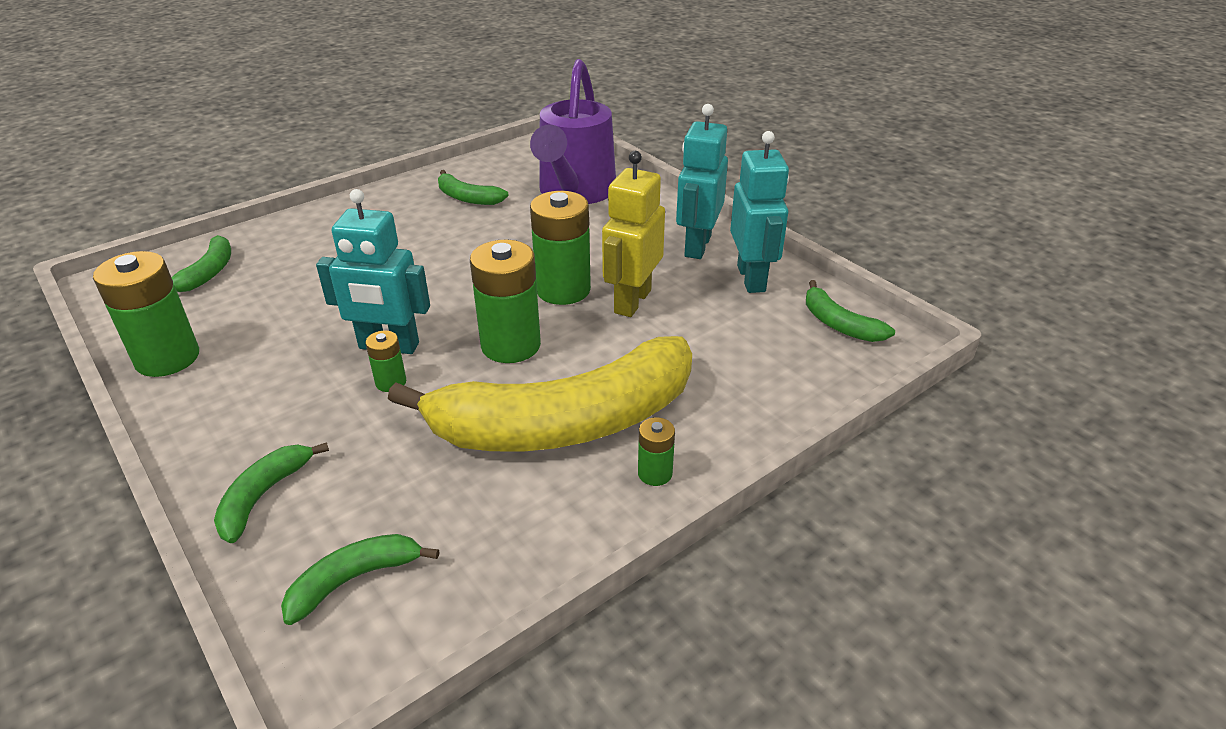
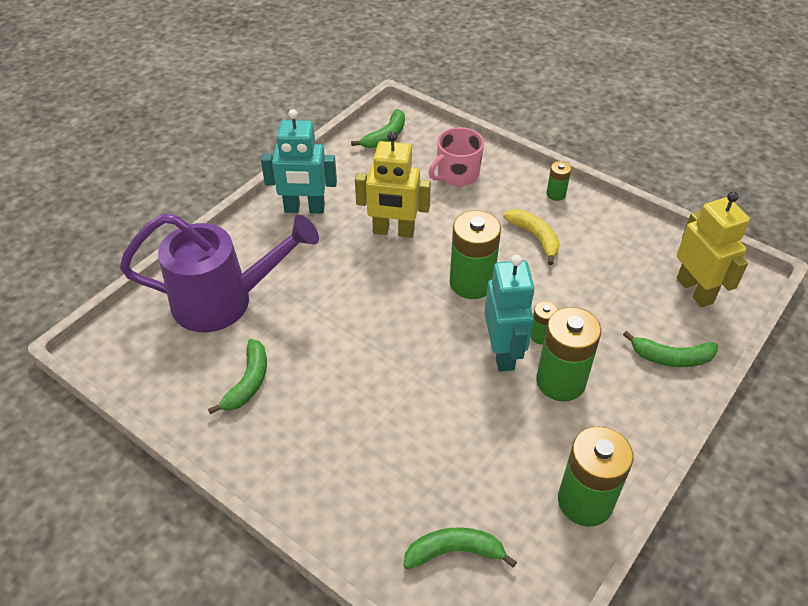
camera: 105 degrees left, 10 degrees up
(354, 579) = (695, 290): green banana -> yellow robot
(563, 290) = (391, 271): green battery -> green battery (560, 381)
(565, 423) = (535, 237): yellow banana -> yellow banana, size x0.41
(733, 375) = (457, 175): none -> pink mug
(751, 278) = (343, 177): turquoise robot -> none

